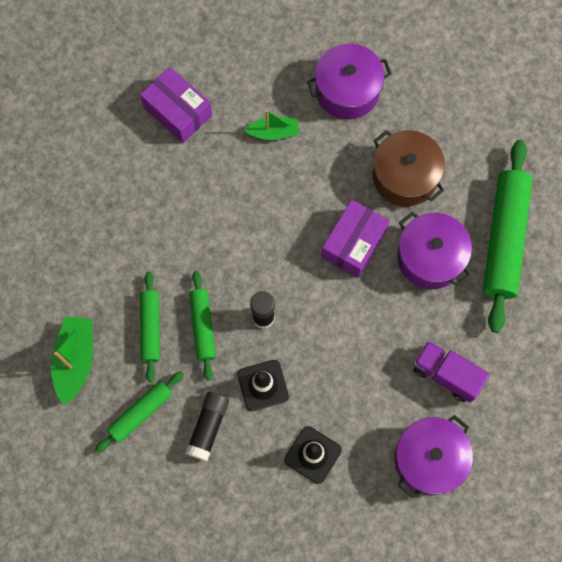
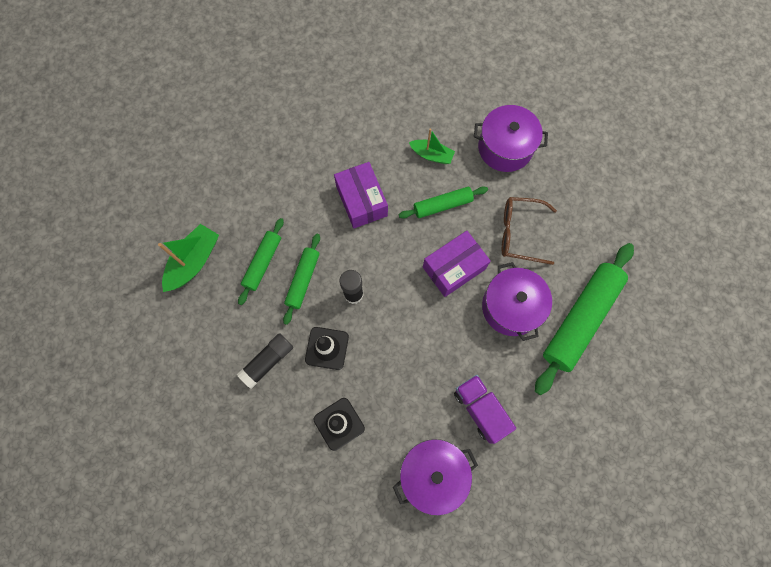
camera: 25 degrees right, 0 degrees up
(141, 413) = (222, 325): green rolling pin -> green rolling pin (442, 205)
(178, 111) = (366, 109): purple box -> purple box (361, 201)
(404, 176) = (520, 233): brown pot -> brown glasses

